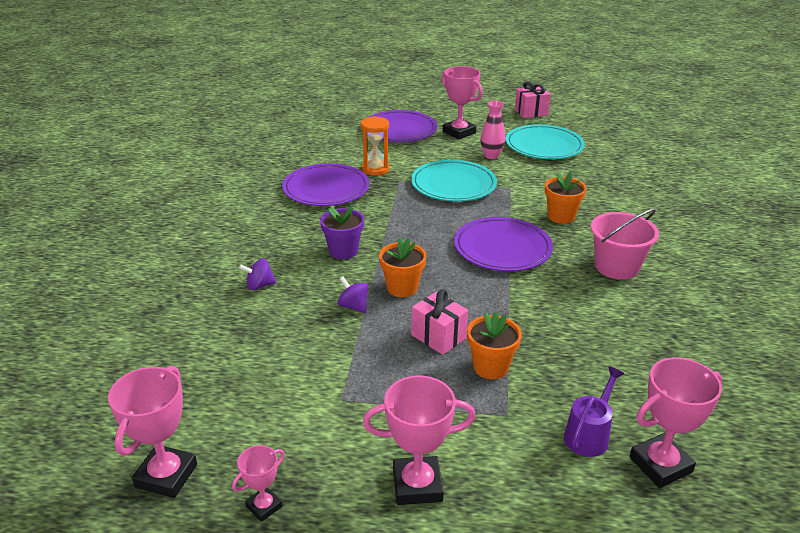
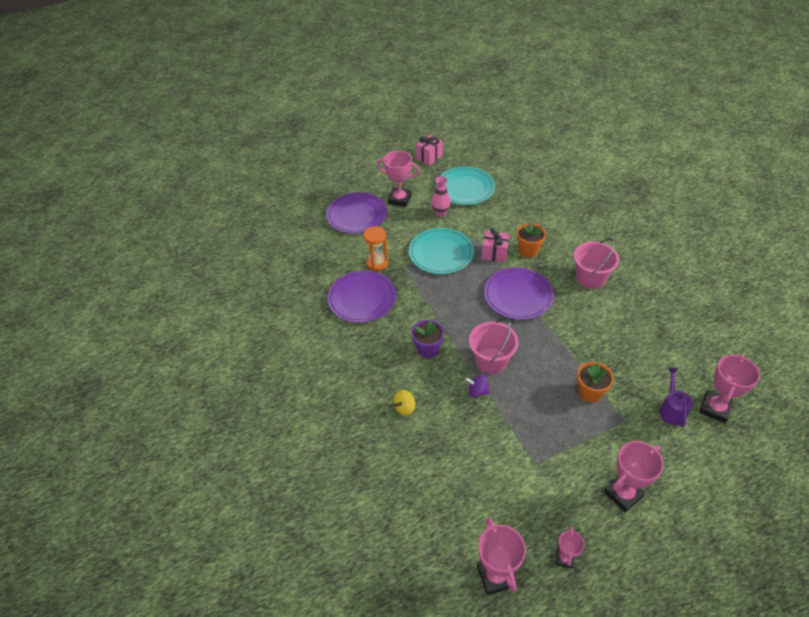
camera: 30 degrees left, 15 degrees up
(259, 285) = (404, 408): purple spinning top -> yellow spinning top
(402, 288) = (491, 360): orange flower pot -> pink bucket
(438, 337) = (544, 387): pink gift -> pink gift (494, 254)

